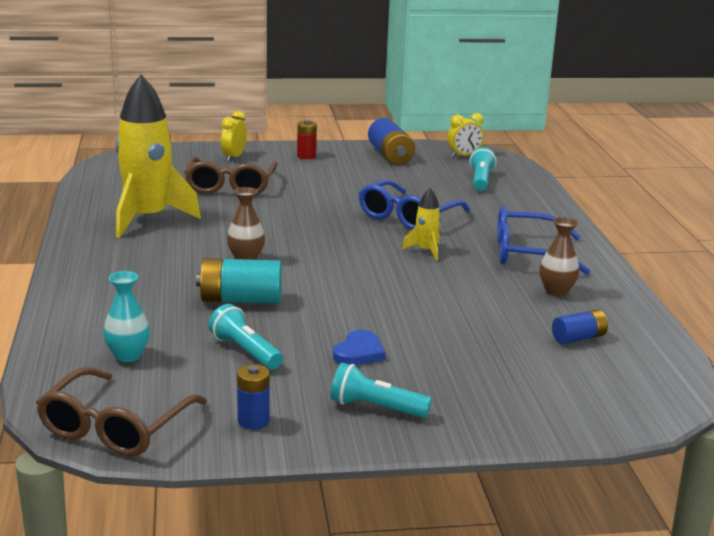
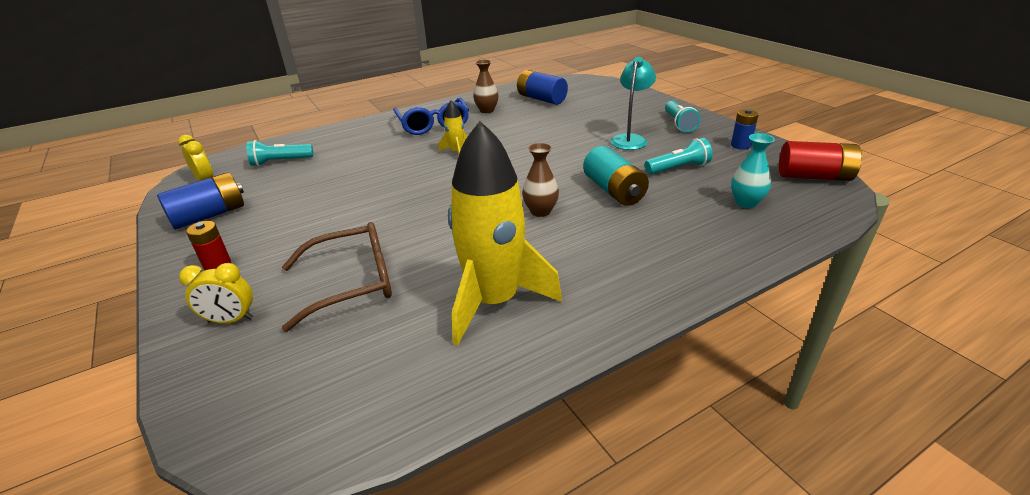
camera: 110 degrees left, 10 degrees up
(116, 427) = (814, 176): brown glasses -> red battery
(245, 351) = (678, 168): turquoise flashlight -> turquoise flashlight turned 135 degrees counterclockwise
(359, 352) = (630, 139): blue heart -> turquoise lamp
(408, 216) = (389, 171): blue glasses -> none
(578, 338) = (541, 99): blue battery -> blue battery, size x1.65

